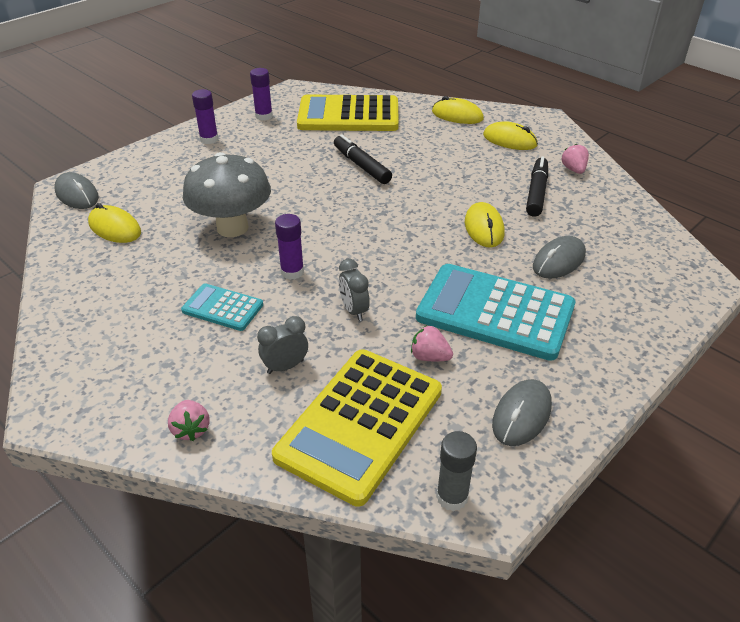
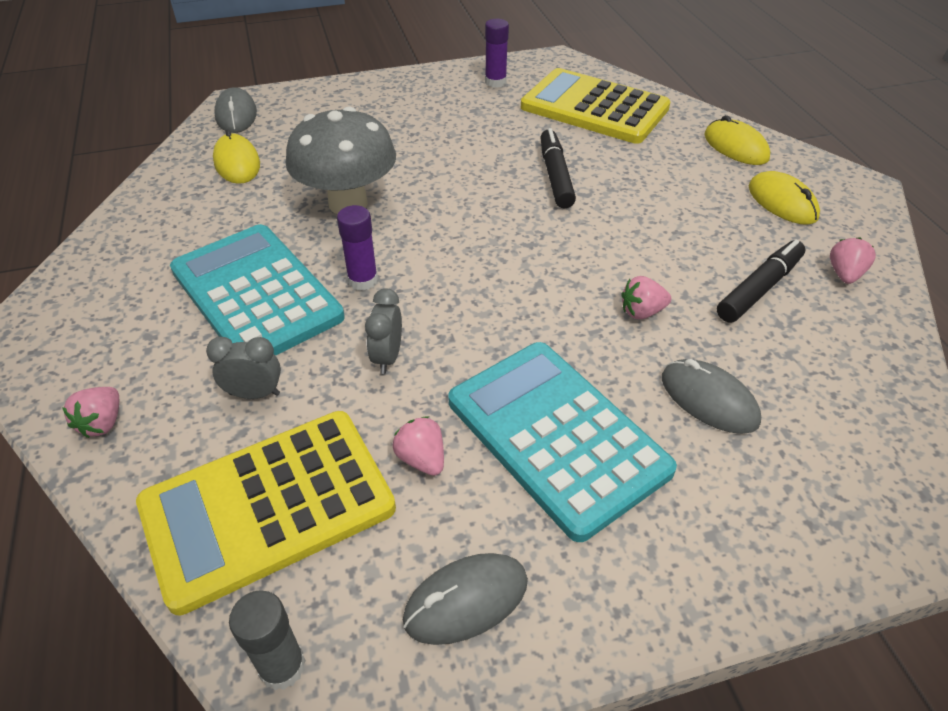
camera: 30 degrees right, 5 degrees up
(209, 139) = (414, 92): purple glue stick -> none
(222, 308) = (255, 294): turquoise calculator -> turquoise calculator, size x1.98
(484, 228) = (642, 312): yellow mouse -> pink strawberry
(559, 261) = (708, 399): grey mouse -> grey mouse turned 60 degrees clockwise

